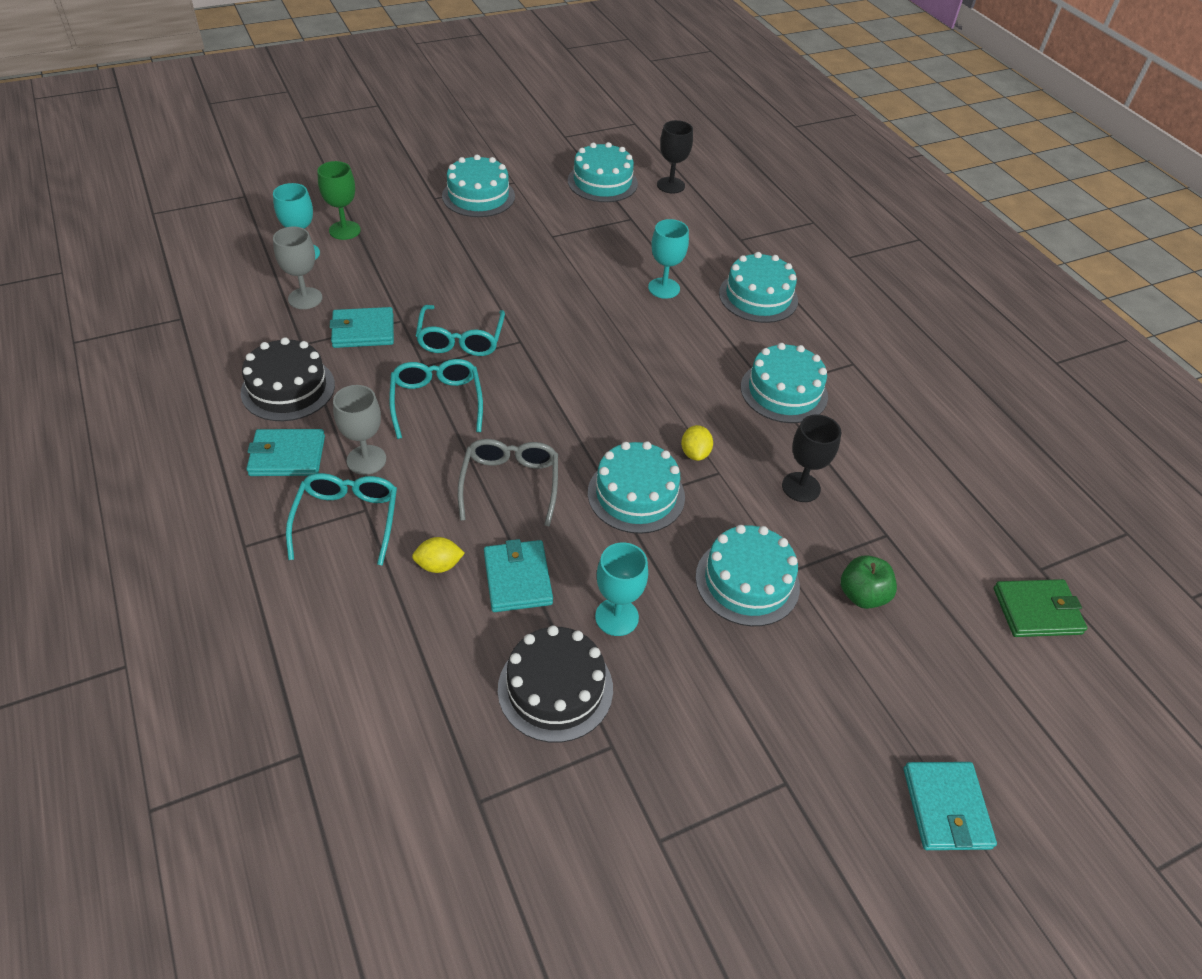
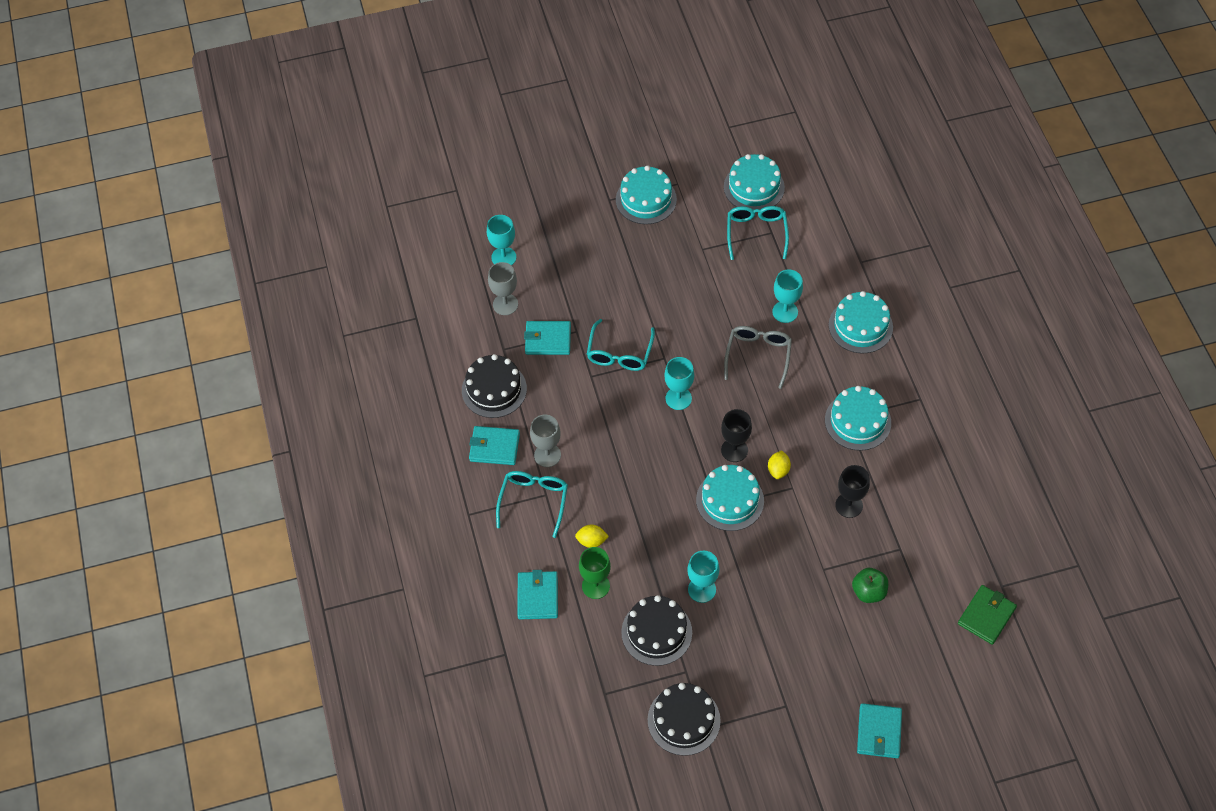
camera: 15 degrees right, 10 degrees up
(344, 230) = (535, 233): green goblet -> green goblet (595, 586)
(436, 402) = (598, 409): turquoise glasses -> turquoise glasses (756, 233)
(510, 484) = (644, 483): grey glasses -> grey glasses (758, 356)
(517, 578) = (641, 556): turquoise wallet -> turquoise wallet (537, 596)
(545, 382) = (678, 398): none -> turquoise goblet
(622, 831) = (684, 720): none -> black cake
(670, 185) = (813, 194): black goblet -> black goblet (734, 450)
(747, 581) = (793, 574): turquoise cake -> none
(1037, 611) = (986, 616): green wallet -> green wallet turned 60 degrees counterclockwise

